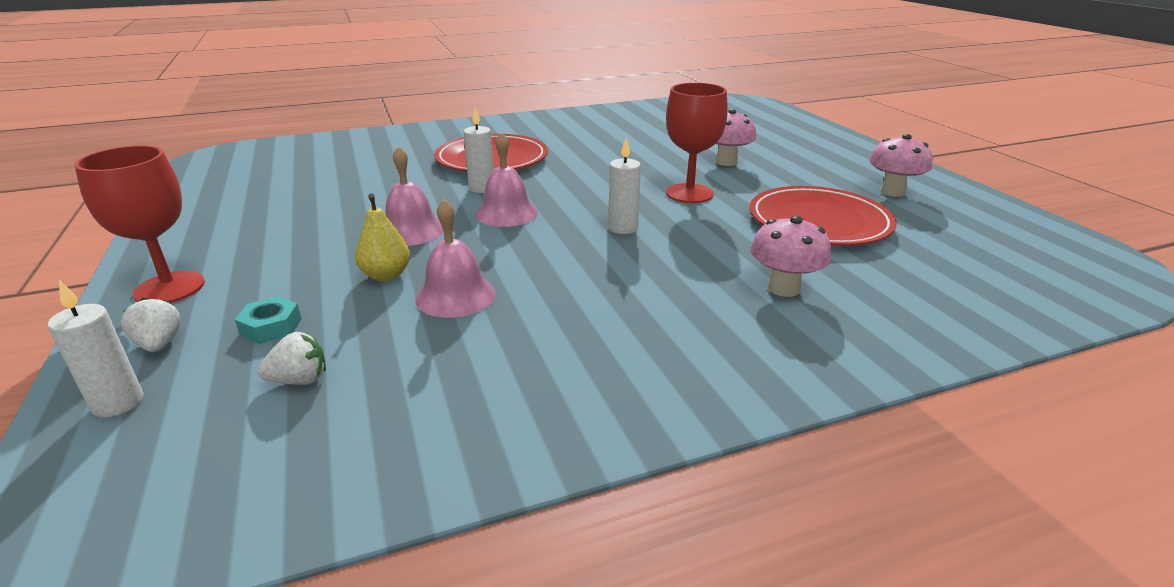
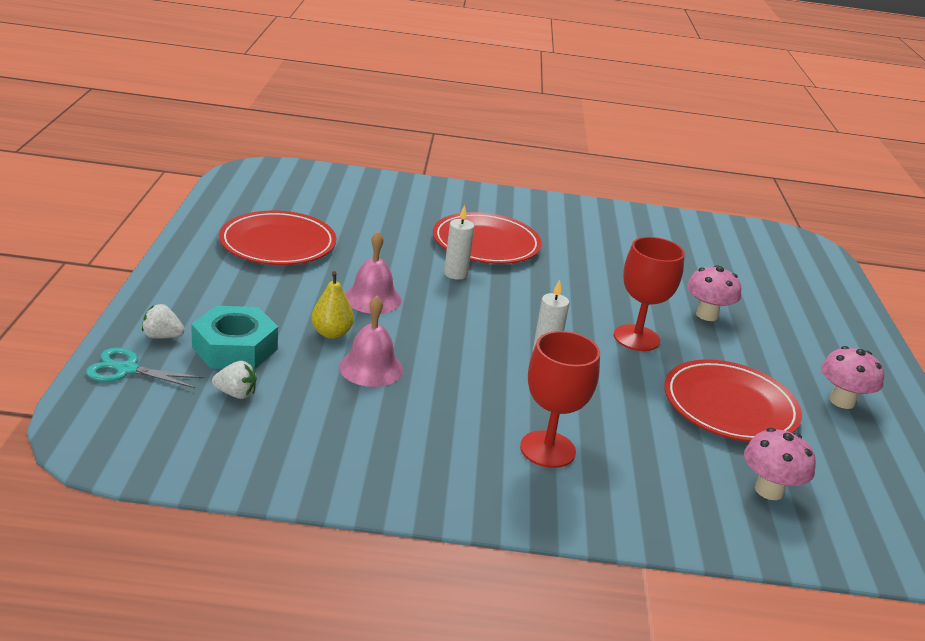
camera: 20 degrees right, 0 degrees up
(118, 403) = (127, 370): white candle -> turquoise scissors
(159, 344) = (162, 336): white strawberry -> white strawberry turned 75 degrees counterclockwise
(169, 288) = (182, 293): red goblet -> red goblet (547, 449)
(271, 210) = (278, 243): none -> red plate
(271, 327) = (235, 348): turquoise nut -> turquoise nut, size x1.94
(506, 213) = (459, 306): pink bell -> none
(783, 288) = (631, 452): pink mushroom -> pink mushroom (769, 490)

